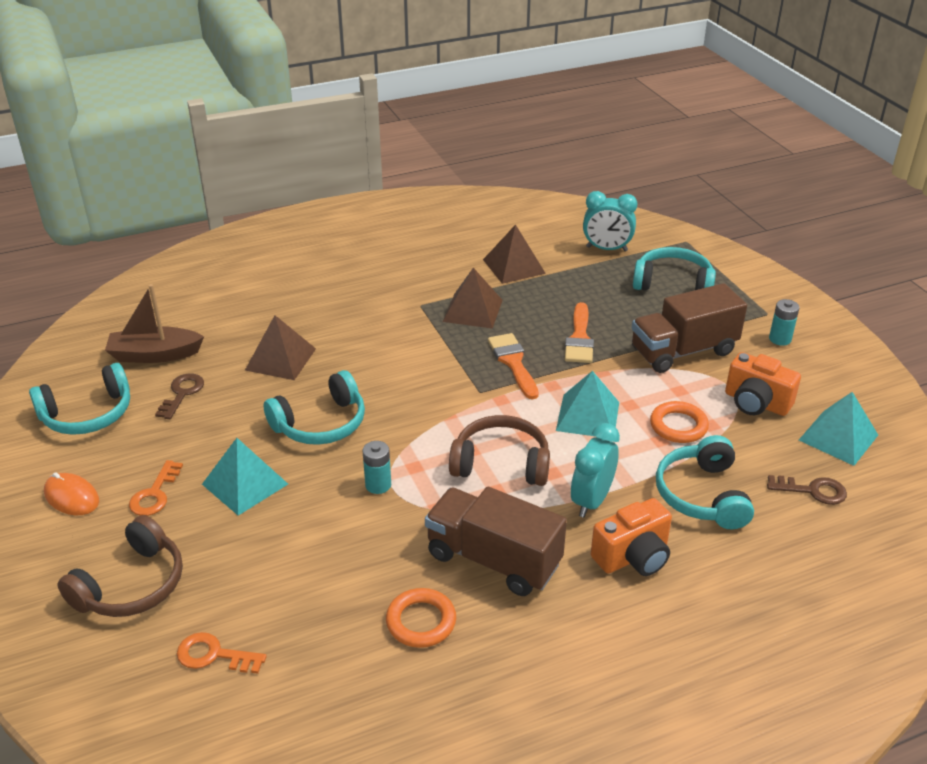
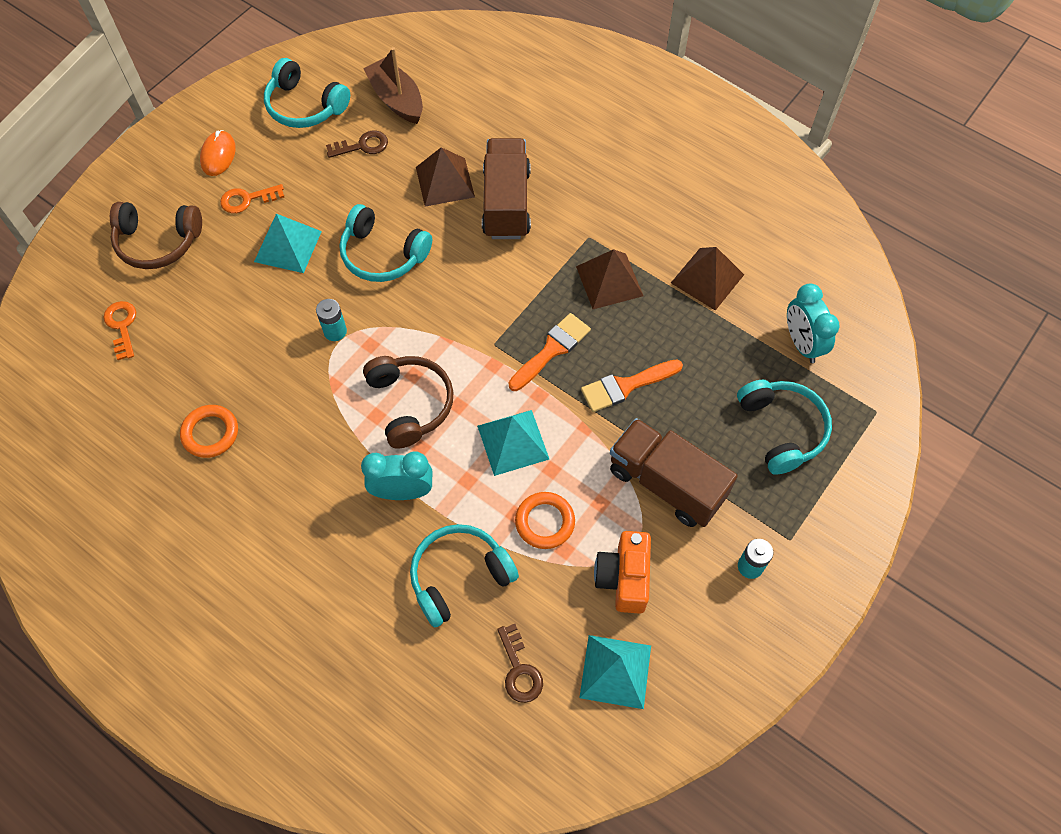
camera: 60 degrees right, 25 degrees up
(493, 560) = (296, 451): brown truck -> brown truck (506, 203)
(633, 557) = (352, 550): orange camera -> none

